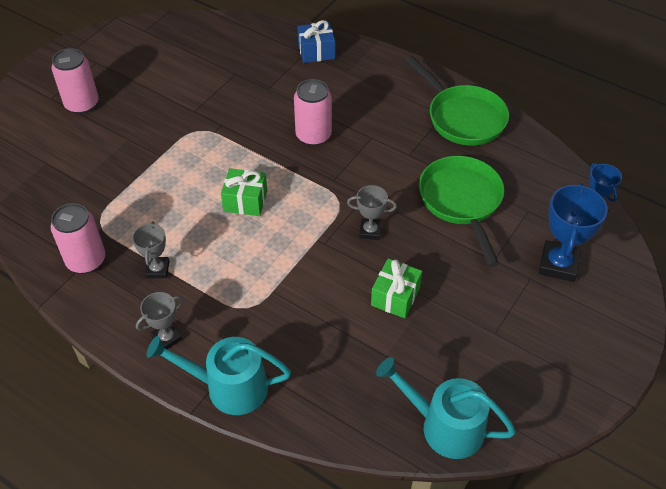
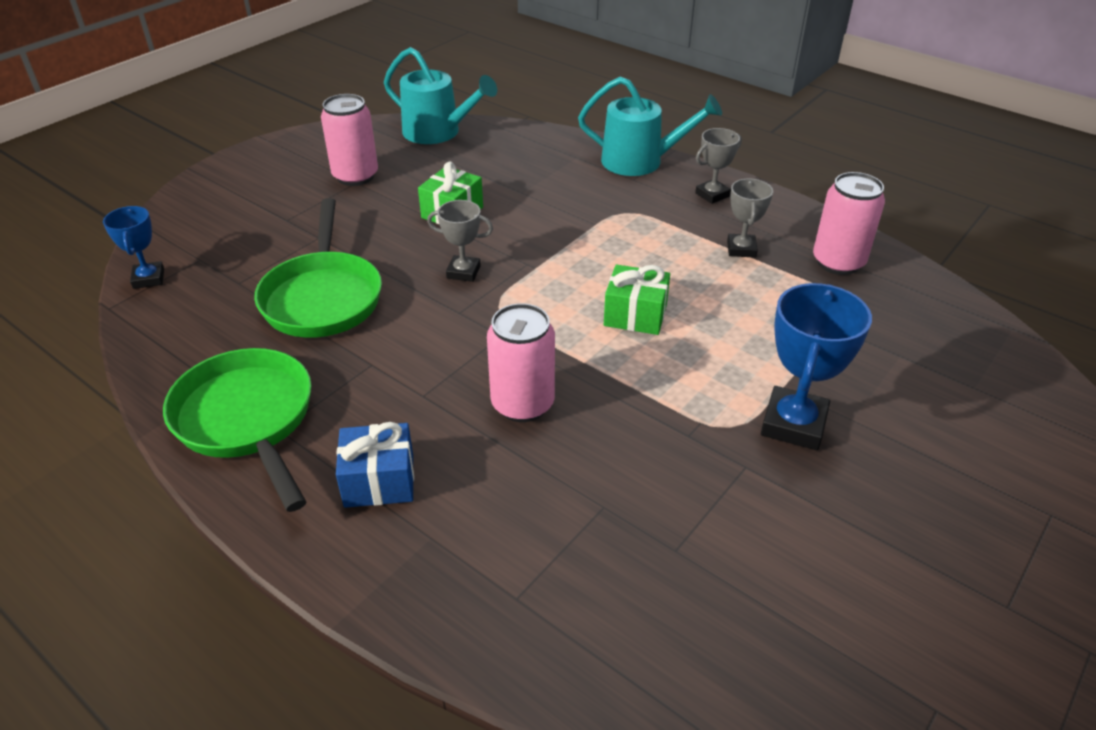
camera: 175 degrees left, 10 degrees down
(82, 104) = (977, 495): pink can -> pink can (355, 176)
(316, 51) = (489, 600): blue gift -> blue gift (379, 481)
(558, 264) = (243, 229): blue trophy -> blue trophy (793, 424)

